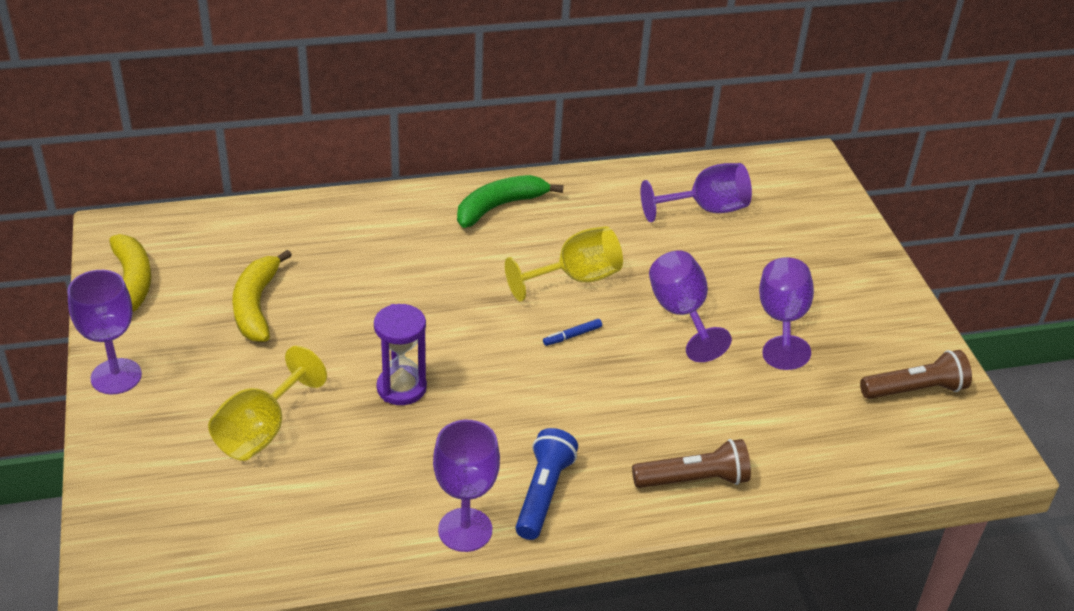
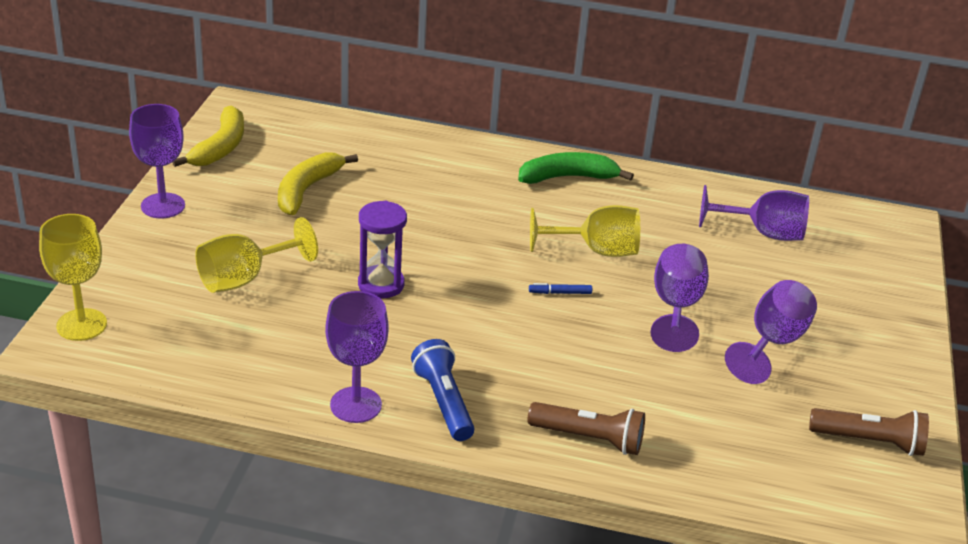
camera: 25 degrees right, 5 degrees down
(125, 550) = (81, 325): none -> yellow goblet
(543, 493) = (443, 402): blue flashlight -> blue flashlight turned 60 degrees counterclockwise

